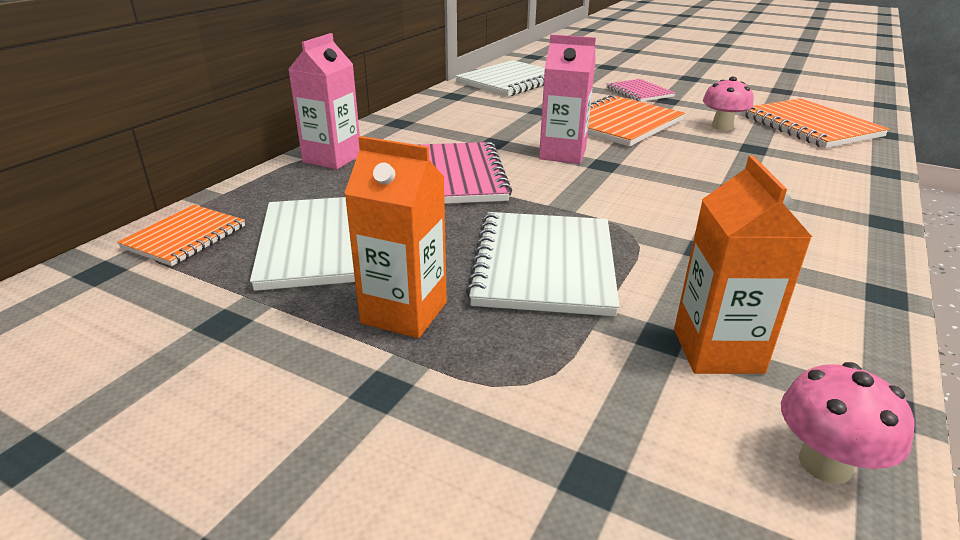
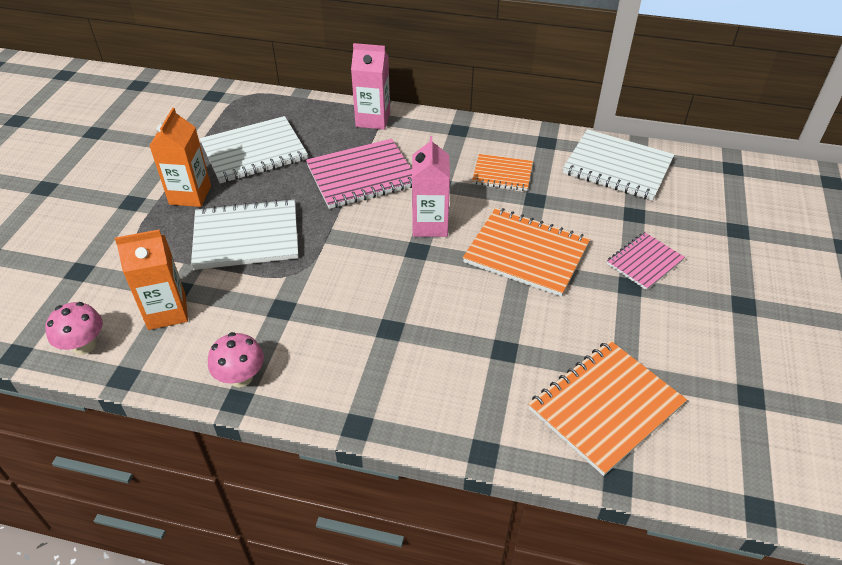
camera: 75 degrees right, 15 degrees up
(185, 237) = (251, 105): orange notebook -> orange notebook (502, 174)
(722, 127) = (559, 328): pink mushroom -> pink mushroom (241, 377)

